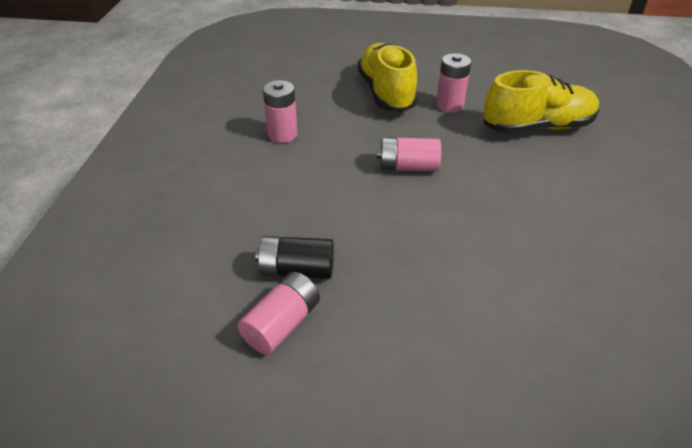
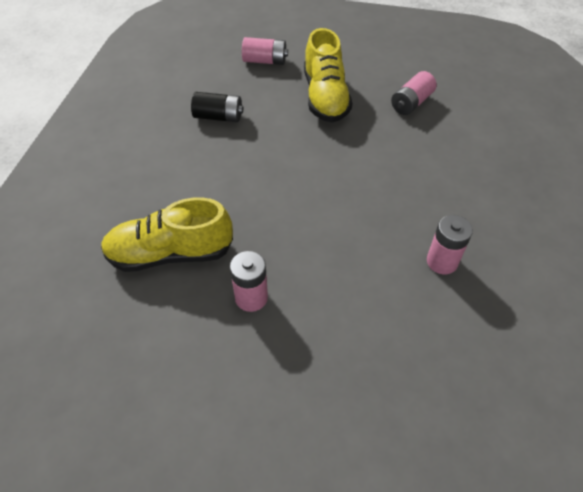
camera: 175 degrees left, 10 degrees up
(297, 270) = (407, 131): black battery -> black battery (218, 117)
(386, 93) = (324, 329): yellow shoe -> yellow shoe (325, 97)
(408, 167) = (317, 211): pink battery -> pink battery (265, 61)

